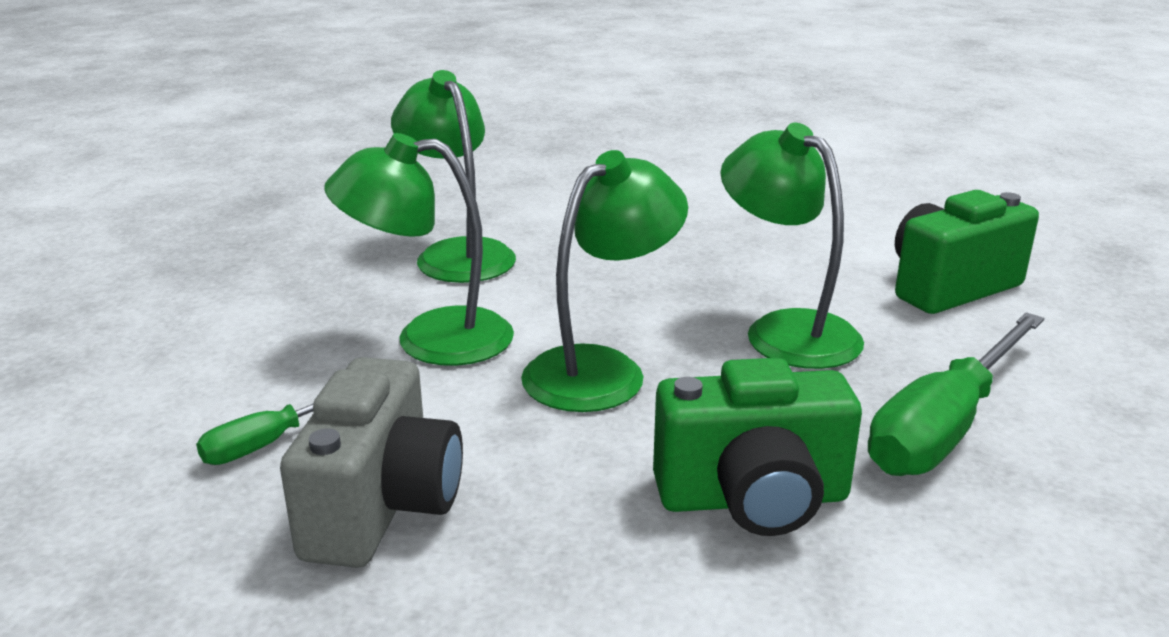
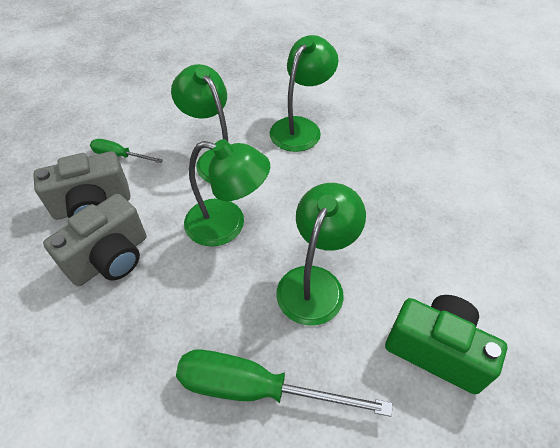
camera: 60 degrees right, 25 degrees up
(557, 513) = (110, 258): none -> grey camera
(753, 499) = (149, 323): green camera -> none

